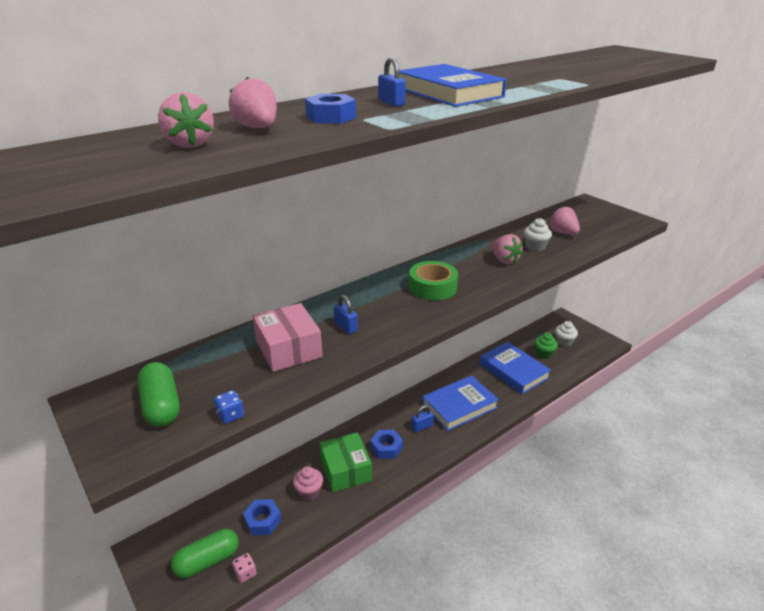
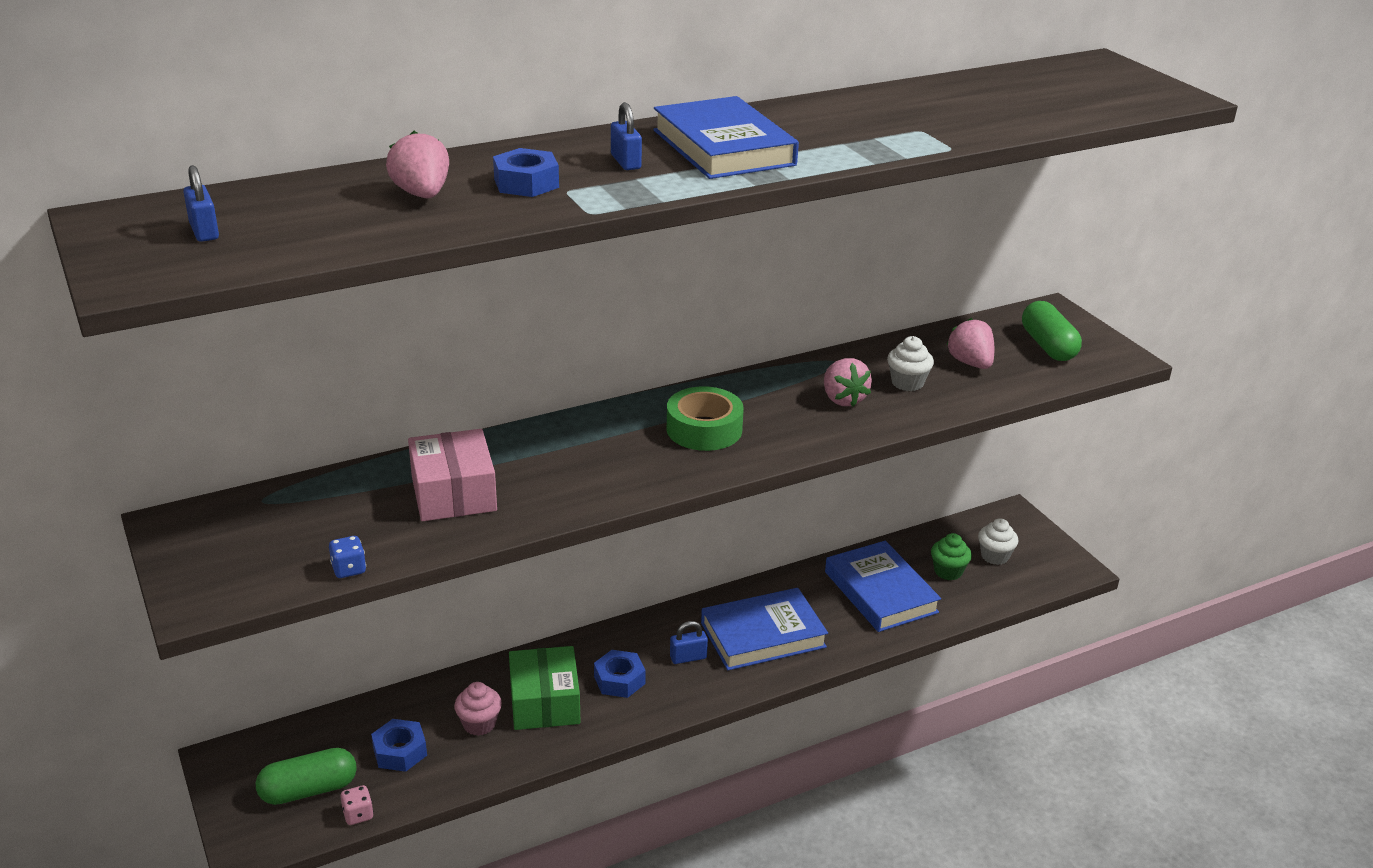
camera: 10 degrees right, 0 degrees up
(161, 405) = (263, 544): green capsule -> green capsule (1048, 346)
(189, 144) = (328, 215): pink strawberry -> none
(346, 327) = (546, 473): blue padlock -> blue padlock (204, 231)

